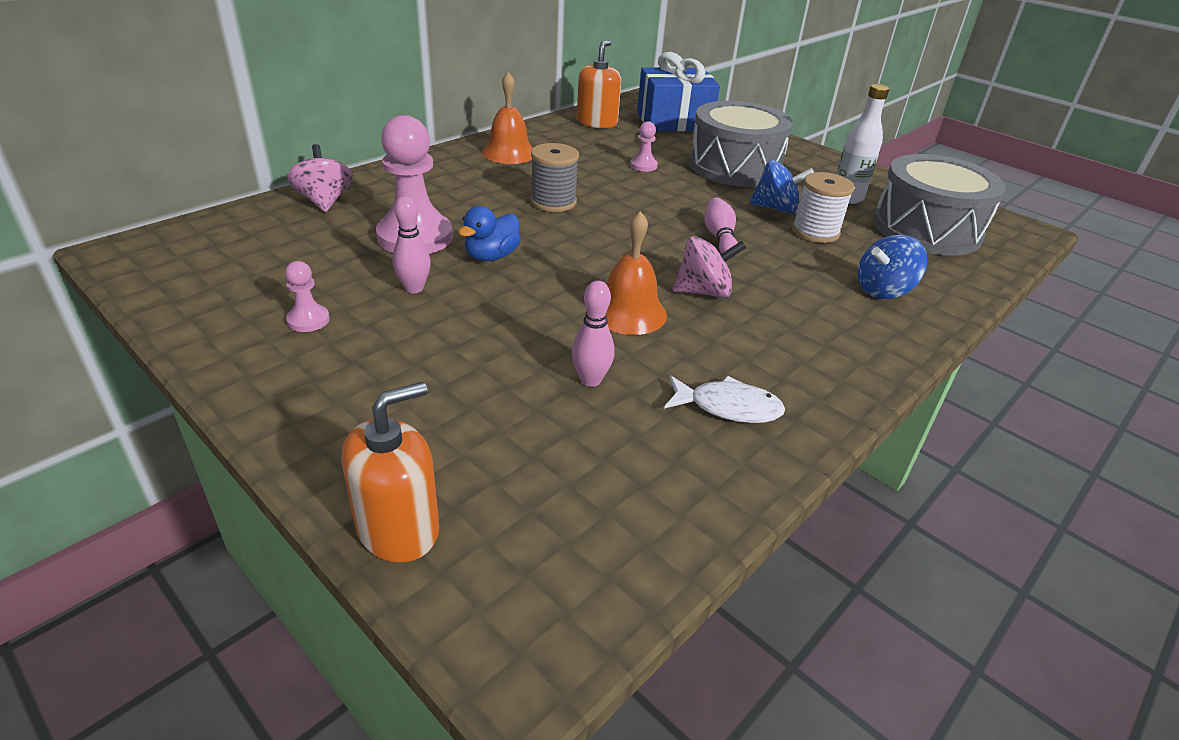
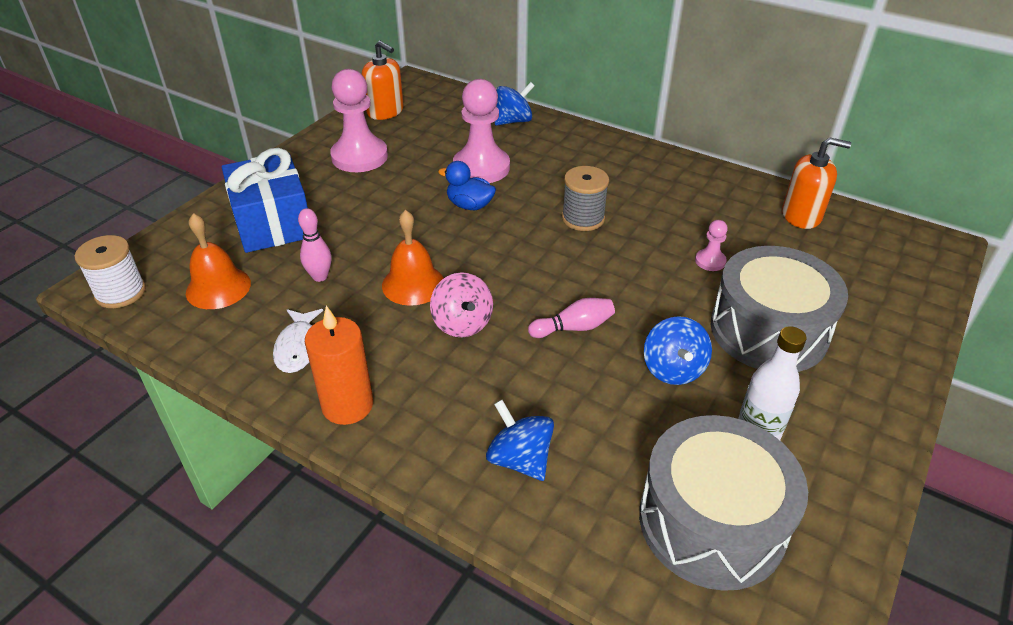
camera: 80 degrees right, 5 degrees up
(308, 320) = (359, 157): pink pawn -> pink pawn, size x2.19
(324, 201) = (513, 121): pink spinning top -> blue spinning top
(398, 528) = (183, 231): orange soap dispenser -> orange soap dispenser (385, 111)
(414, 288) = (410, 183): pink bowling pin -> none
(509, 153) = (668, 177): orange bell -> orange bell (218, 288)
(674, 121) = (869, 270): blue gift -> blue gift (273, 223)
(815, 232) = (632, 404): white spool -> white spool (120, 292)
(825, 378) = (347, 405): none -> orange candle

